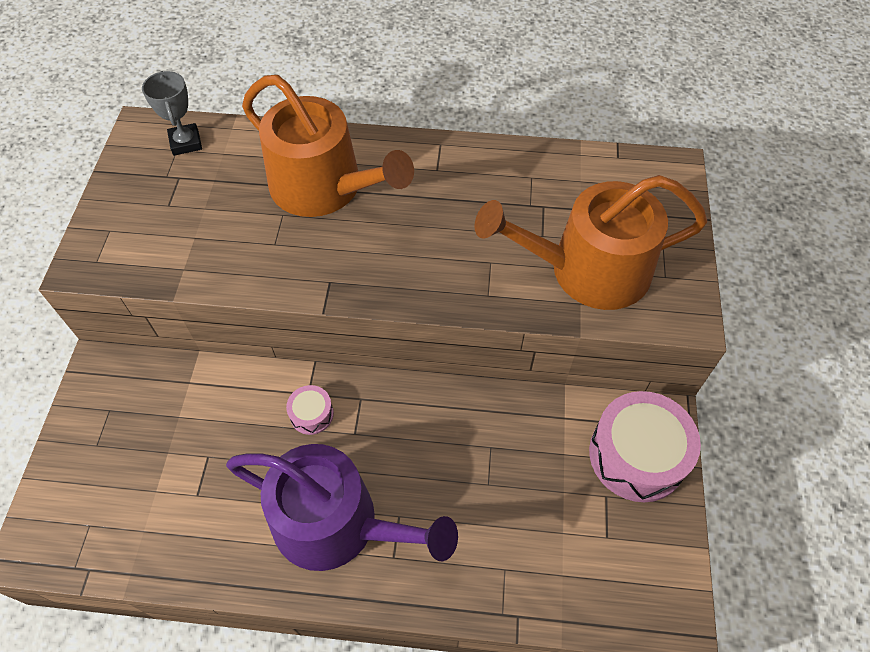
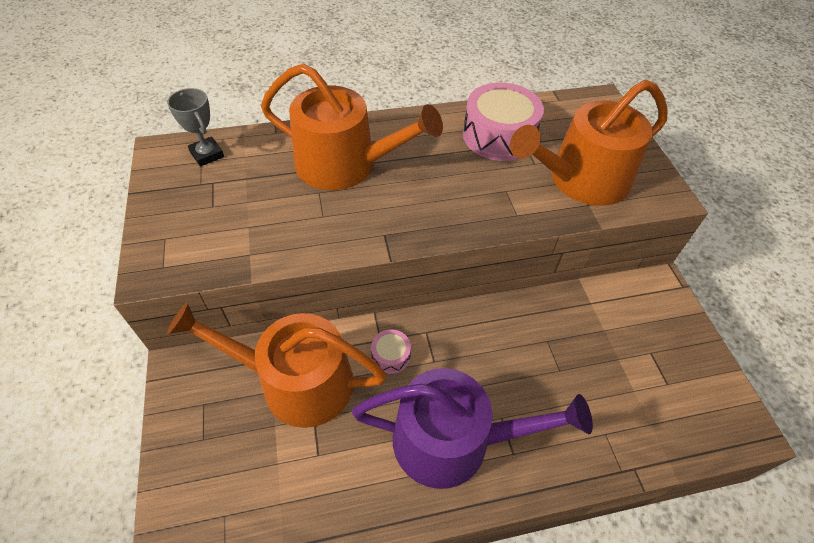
camera: 20 degrees left, 5 degrees down
(205, 413) = (296, 381): none -> orange watering can
(637, 455) = (657, 316): pink drum -> pink drum (499, 136)

